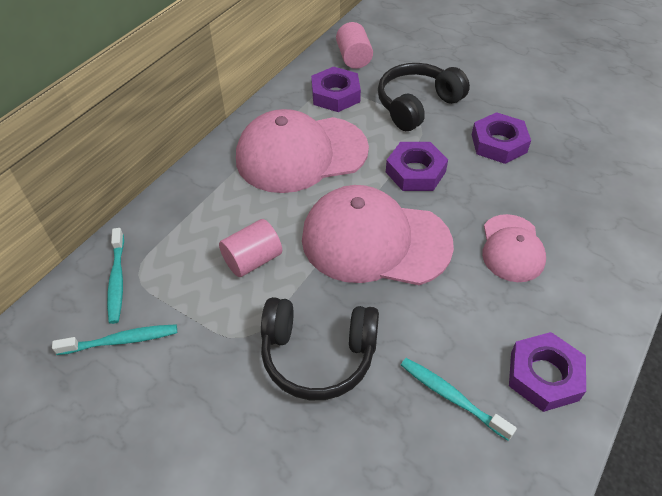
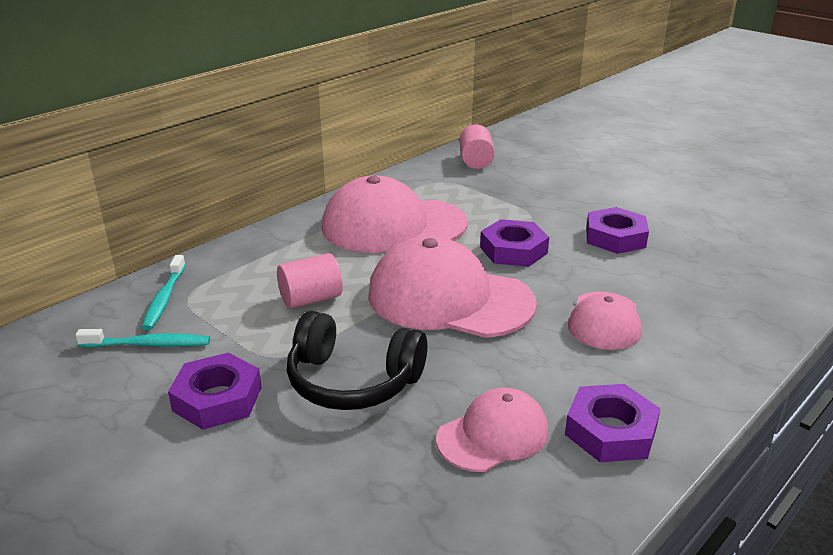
camera: 10 degrees right, 20 degrees down
(335, 95) = (446, 186): purple nut -> purple nut (217, 399)
(417, 105) = (532, 201): black headphones -> none
(451, 397) = (493, 435): turquoise toothbrush -> pink cap

